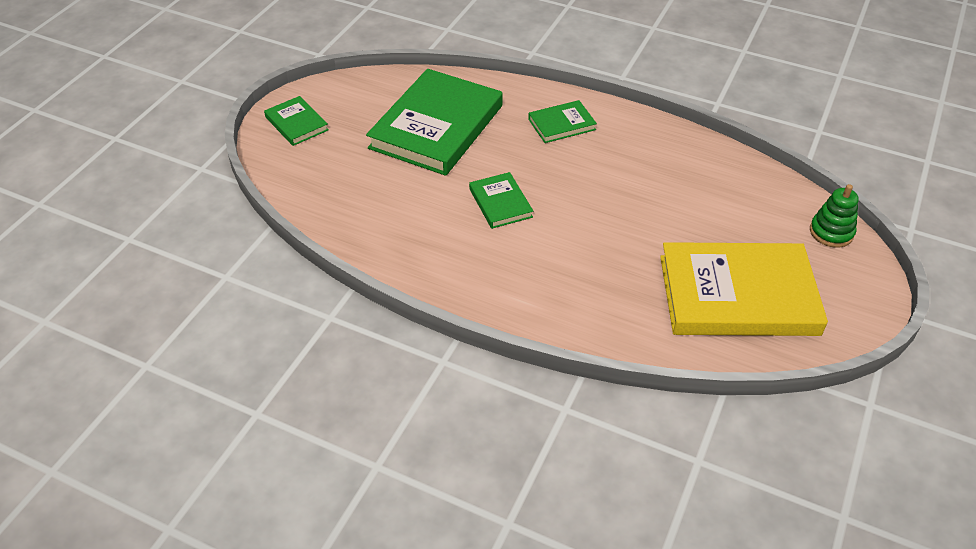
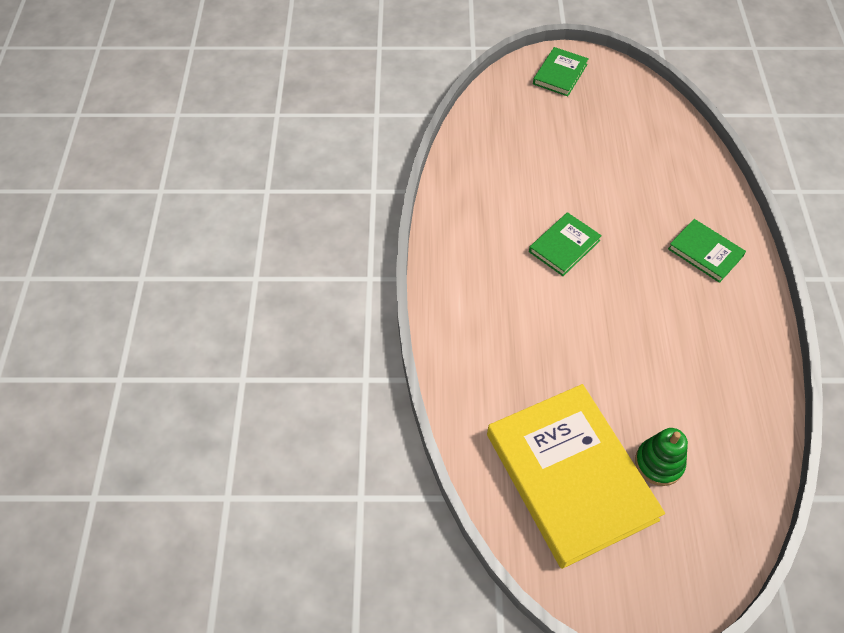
camera: 65 degrees right, 10 degrees up
(437, 127) = (627, 163): green book -> none
(831, 232) = (721, 546): green stacking toy -> green stacking toy (659, 463)

